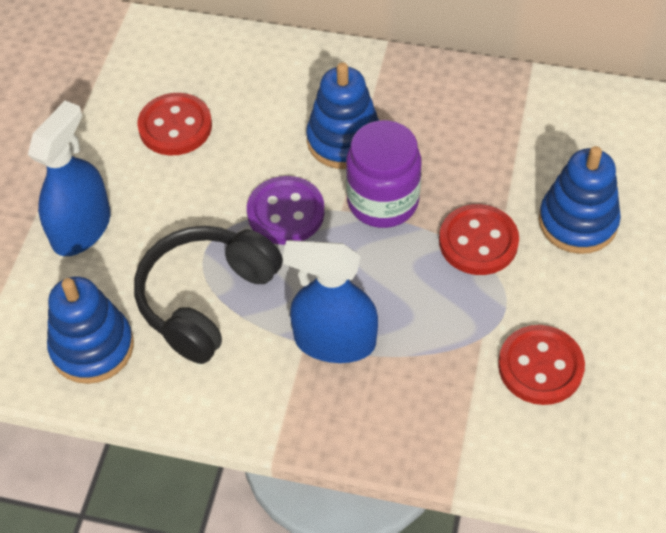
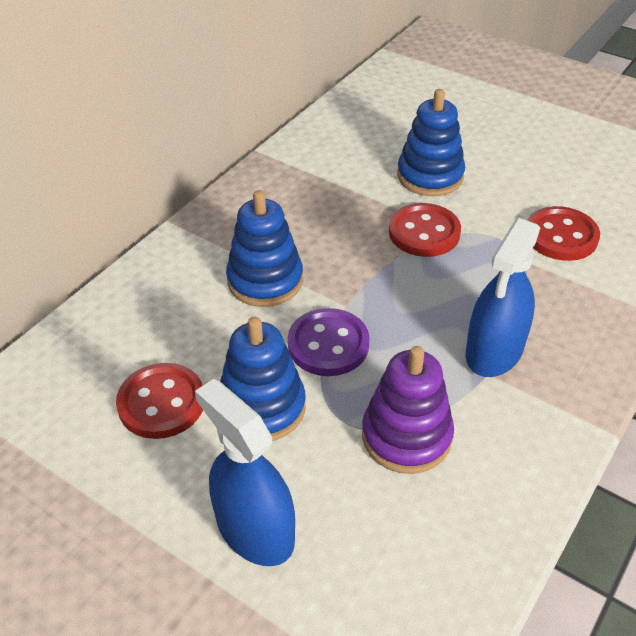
camera: 70 degrees left, 10 degrees down
(92, 347) = (430, 559): blue stacking toy -> blue stacking toy (262, 407)
(206, 299) = (406, 436): black headphones -> purple stacking toy
(382, 201) = (351, 275): purple jar -> none

